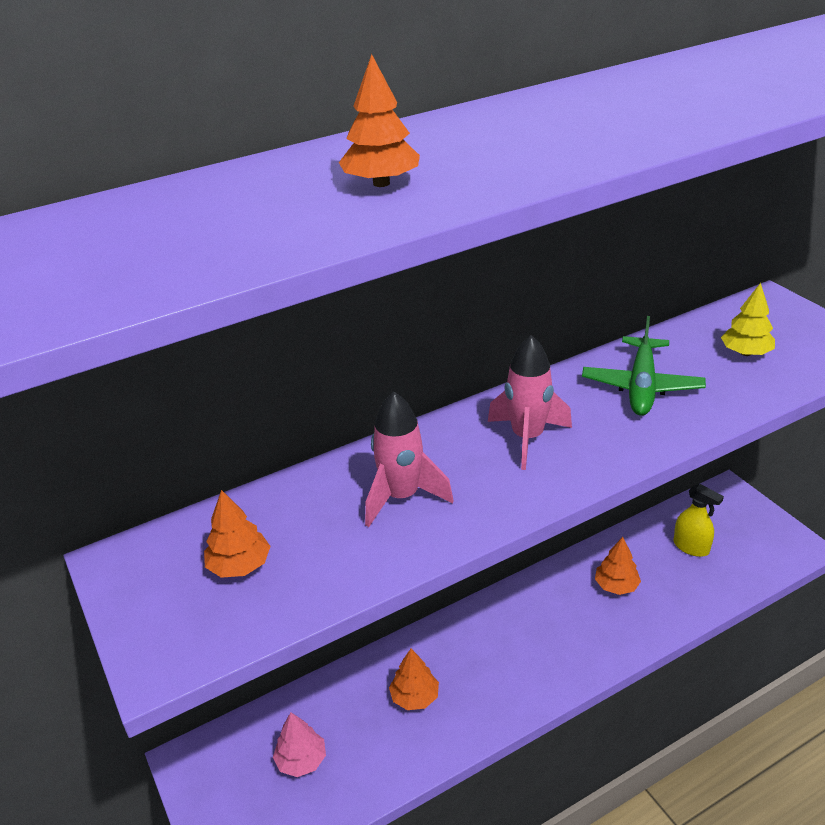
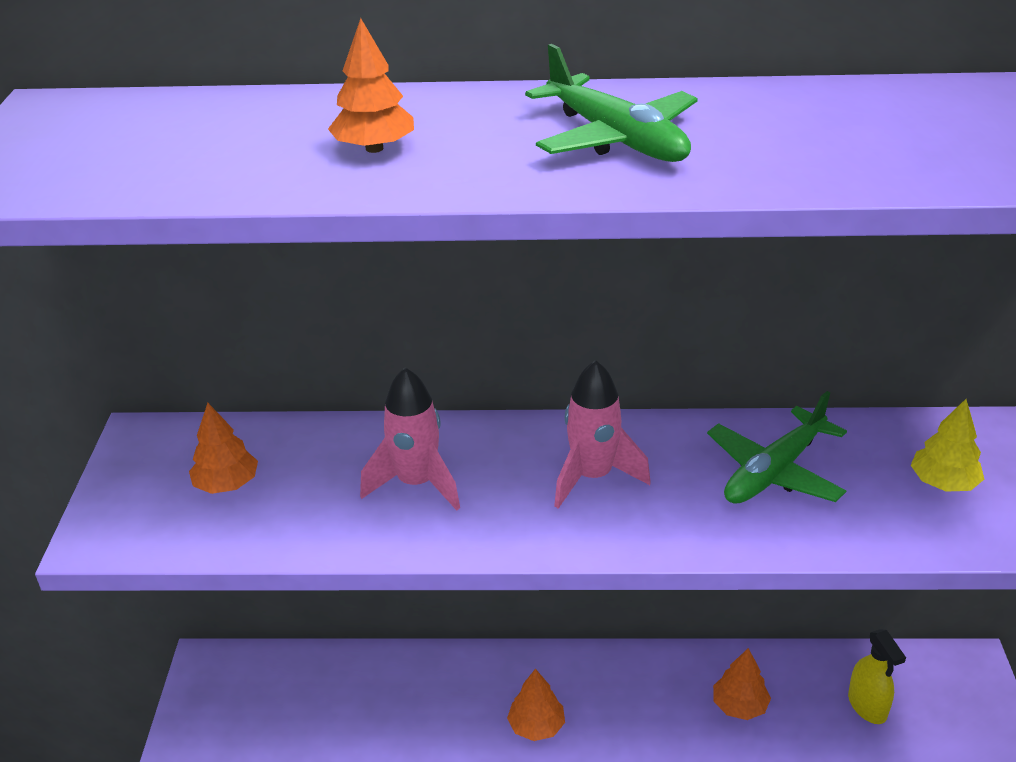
camera: 30 degrees right, 0 degrees up
(301, 760) = (296, 715): pink tree -> none
(415, 697) = (439, 711): orange tree -> orange tree (536, 726)
(556, 130) = (615, 138): none -> green plane

